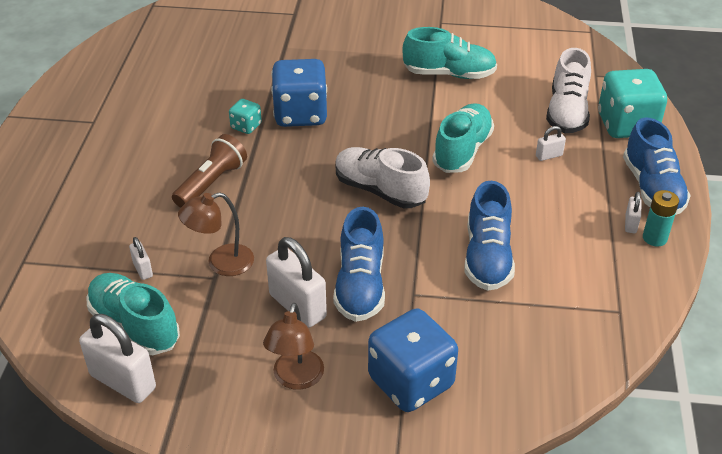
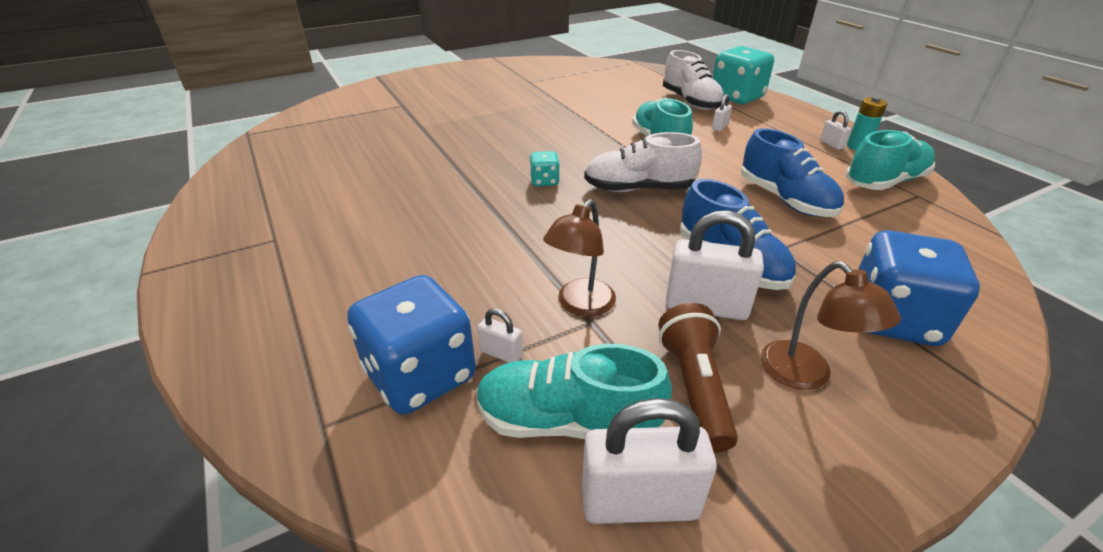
camera: 35 degrees left, 5 degrees down
(211, 183) = (478, 241): brown flashlight -> brown flashlight (694, 387)
(246, 126) = (456, 187): turquoise dice -> turquoise dice (544, 181)
(300, 114) = (496, 163): blue dice -> blue dice (420, 375)
(449, 74) = (579, 105): turquoise shoe -> turquoise shoe (885, 182)
(652, 188) = (808, 122): blue shoe -> none

